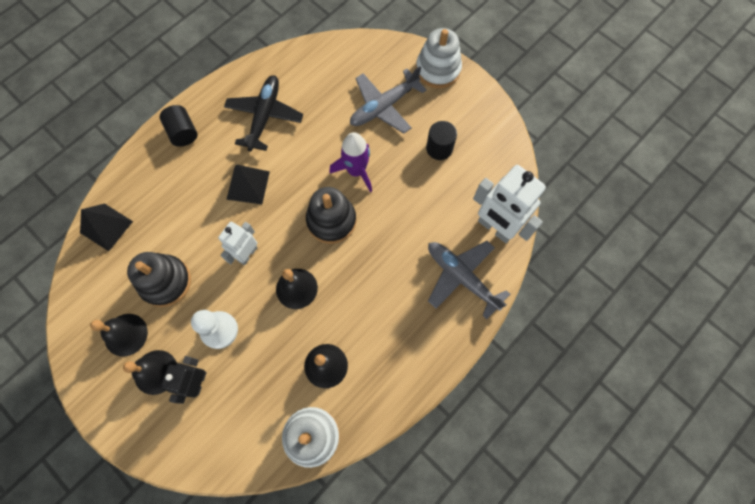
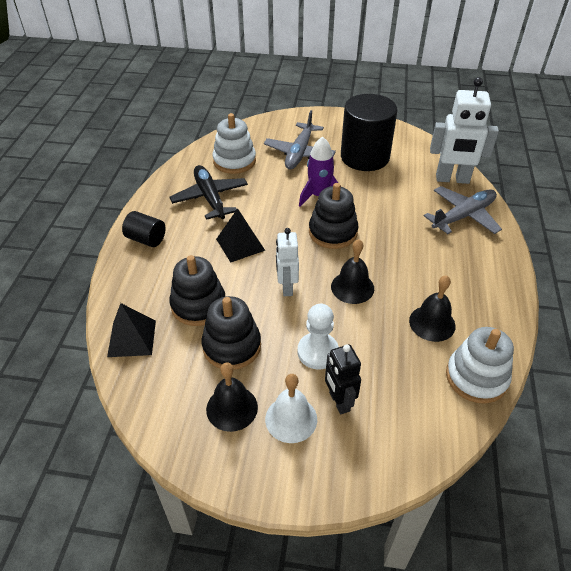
camera: 35 degrees left, 25 degrees down
(155, 372) = (291, 419): black bell -> white bell
(172, 227) = (198, 305): none -> black stacking toy
(438, 69) = (316, 119): white stacking toy -> white stacking toy (234, 161)
(439, 148) = (364, 157): black cylinder -> black cylinder, size x2.05
(461, 277) = (463, 216): grey plane -> grey plane turned 135 degrees clockwise

